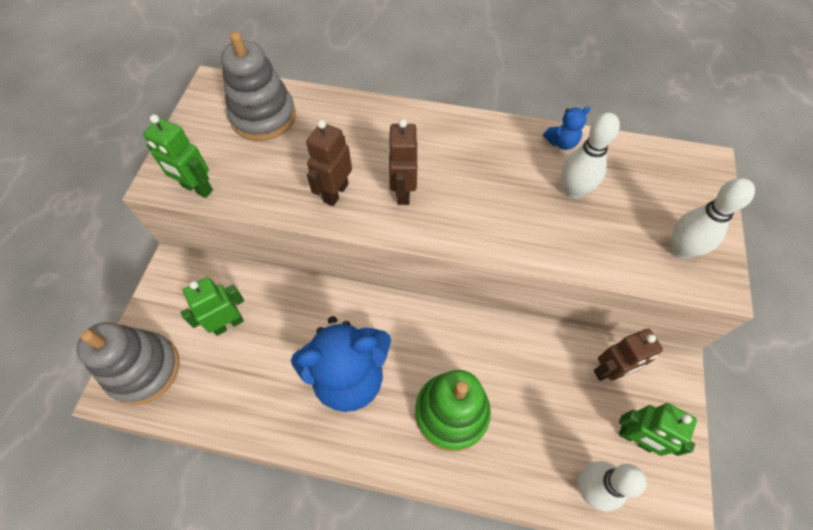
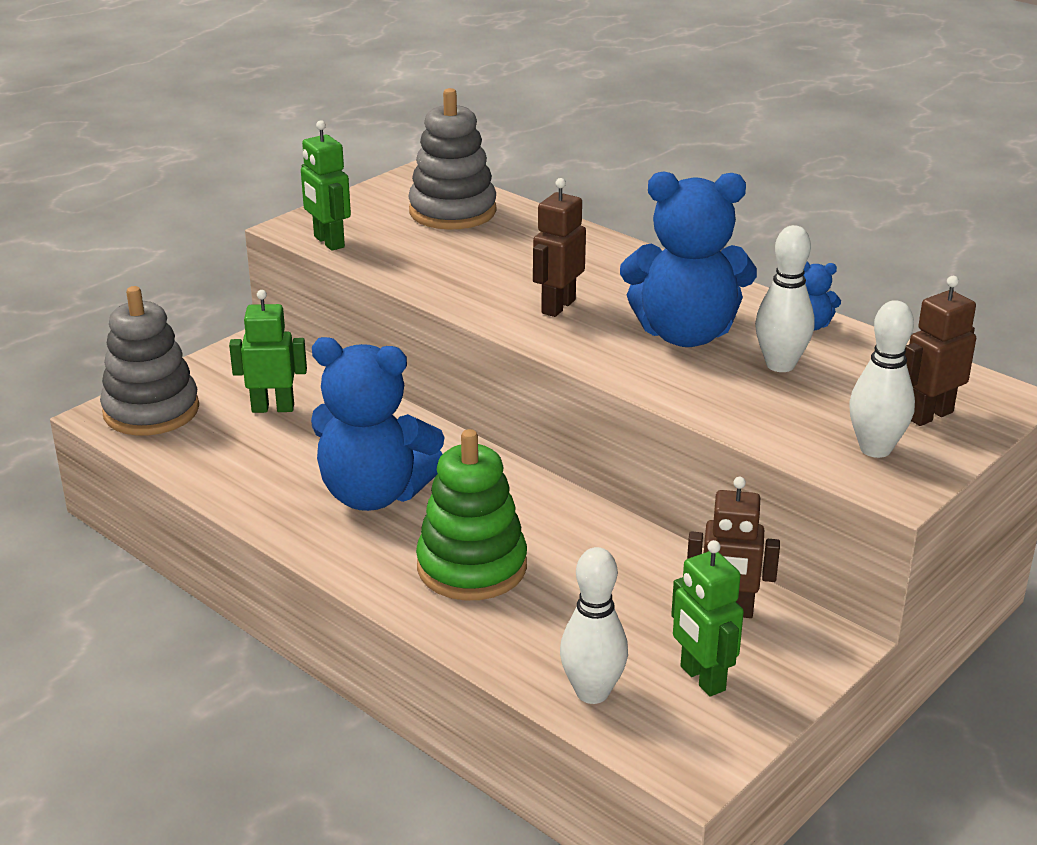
camera: 30 degrees right, 30 degrees down
(335, 193) = (477, 285): brown robot -> brown robot (929, 415)
(499, 185) = (685, 334): none -> blue teddy bear

